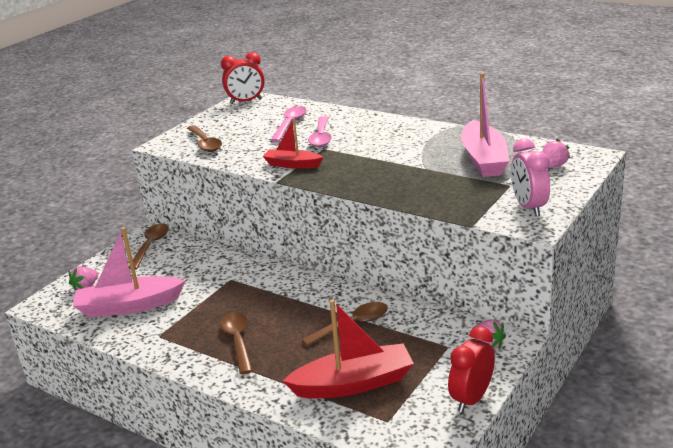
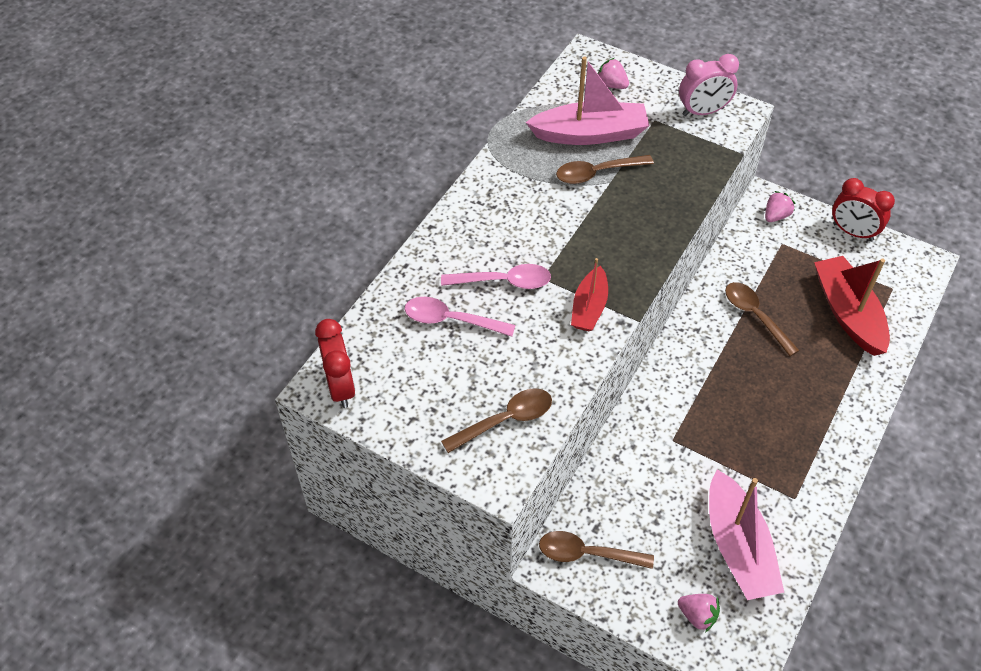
camera: 95 degrees left, 25 degrees up
(238, 341) = (795, 416): brown spoon -> brown spoon (597, 173)

